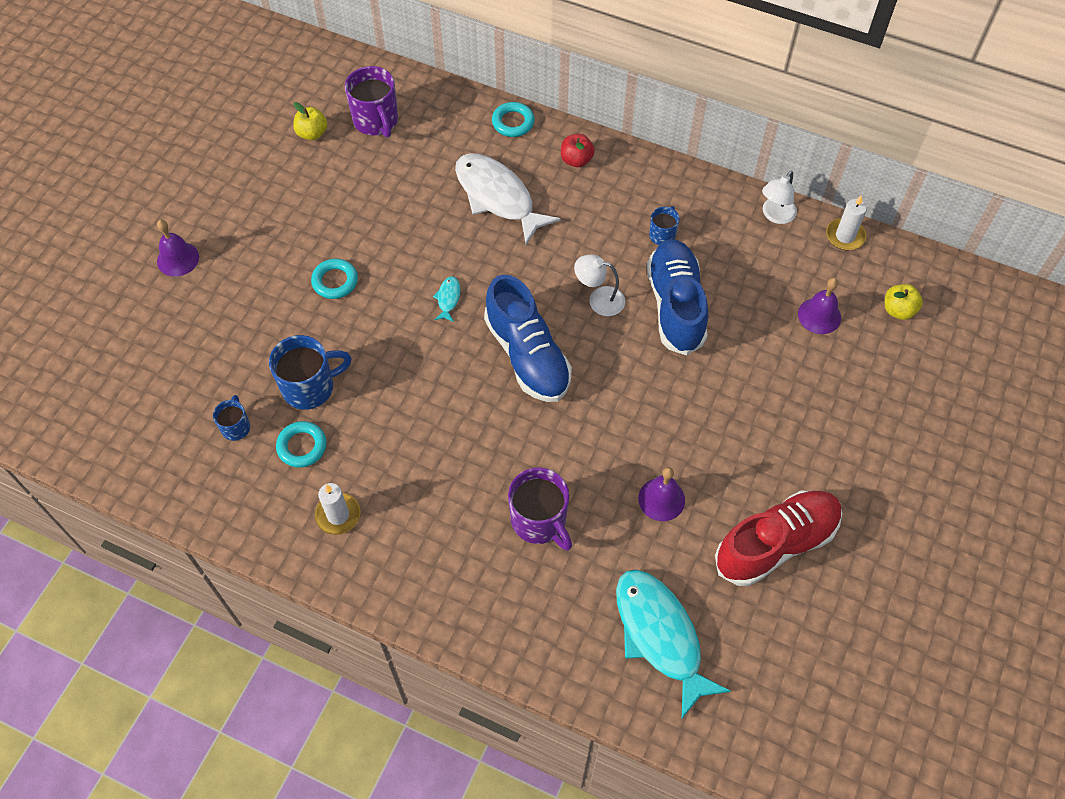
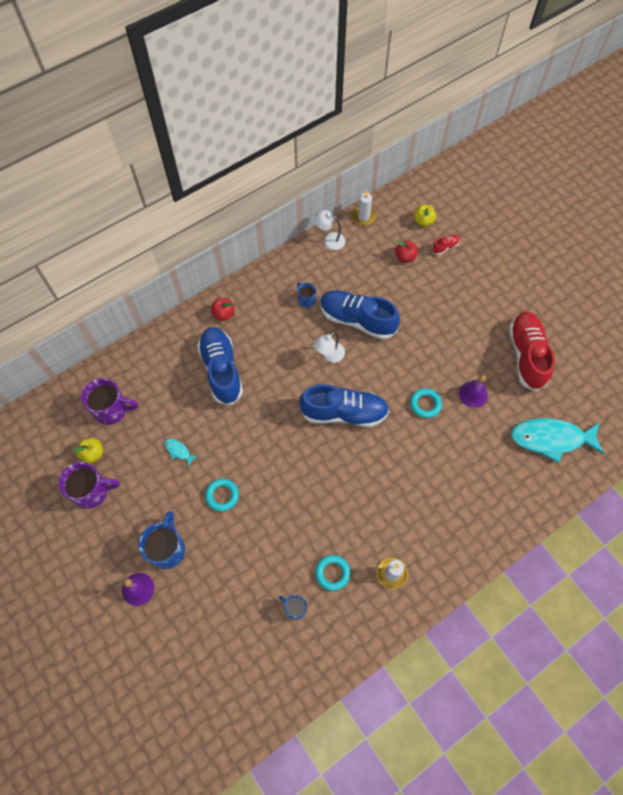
camera: 60 degrees left, 5 degrees up
(309, 387) = (292, 548): blue mug -> blue mug (167, 549)
(448, 299) = (277, 436): turquoise fish -> turquoise fish (178, 451)
(498, 197) = (221, 370): white fish -> blue shoe
(513, 122) = (171, 332): turquoise ring -> turquoise ring (425, 404)
(539, 521) = (454, 463): purple mug -> purple mug (92, 491)
(775, 215) = (329, 240): white lamp -> white lamp turned 135 degrees clockwise
(819, 315) = (405, 257): purple bell -> red apple
(877, 357) = (445, 247): none -> red shoe

